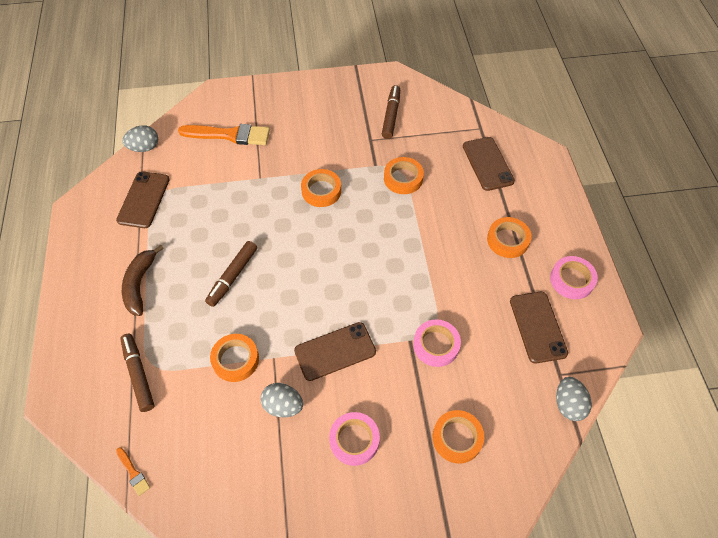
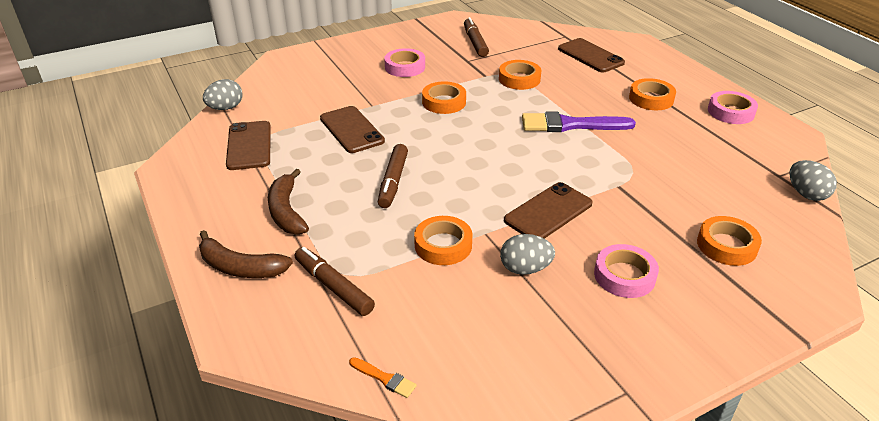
camera: 20 degrees left, 20 degrees down
(84, 332) = (240, 267): none -> brown banana
(229, 135) = (318, 82): orange brush -> none
(413, 253) = (570, 125): none -> purple brush
(436, 345) = (646, 183): pink tape -> pink tape (405, 67)
(537, 327) = (729, 148): brown phone -> brown phone (351, 130)

